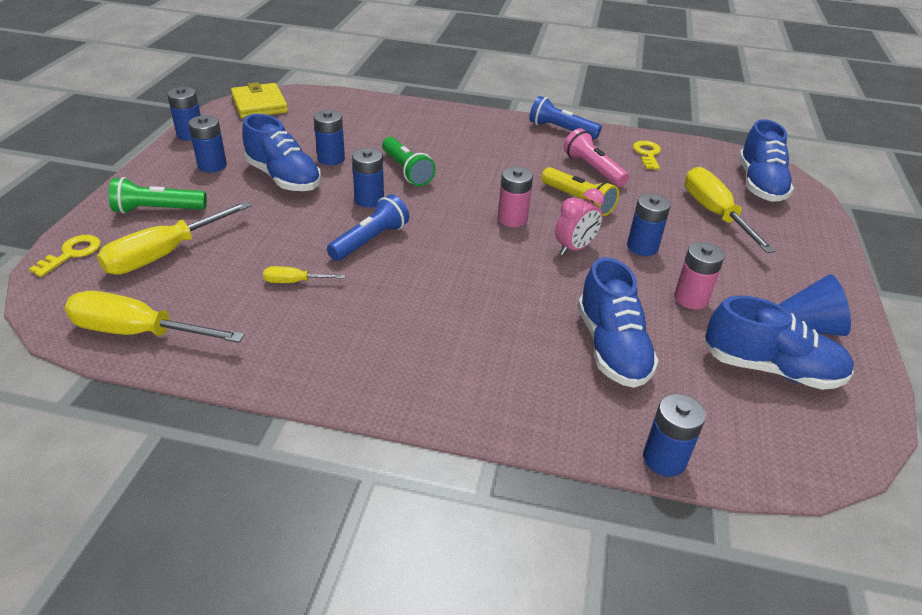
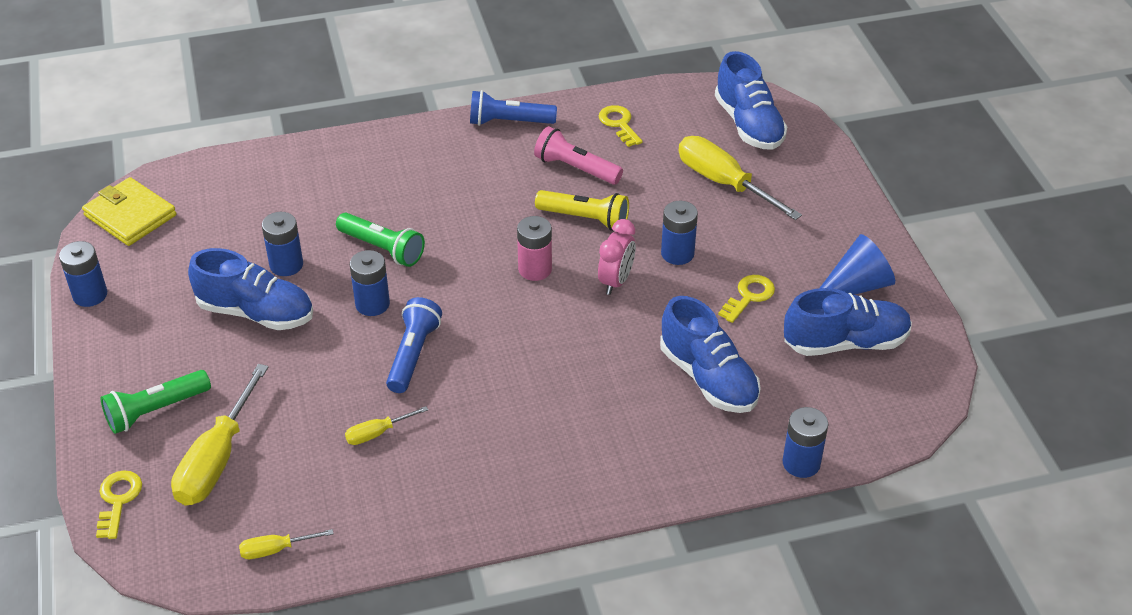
camera: 25 degrees left, 5 degrees up
(139, 332) = (276, 549): yellow screwdriver -> yellow screwdriver, size x0.49
(212, 165) = (159, 328): blue battery -> none
(691, 298) = (749, 296): pink battery -> yellow key

